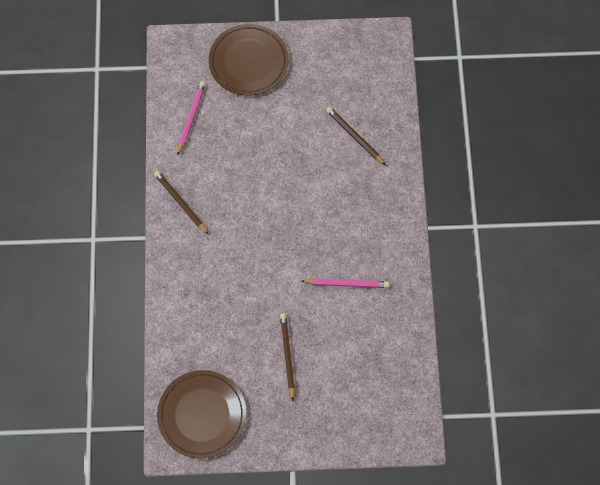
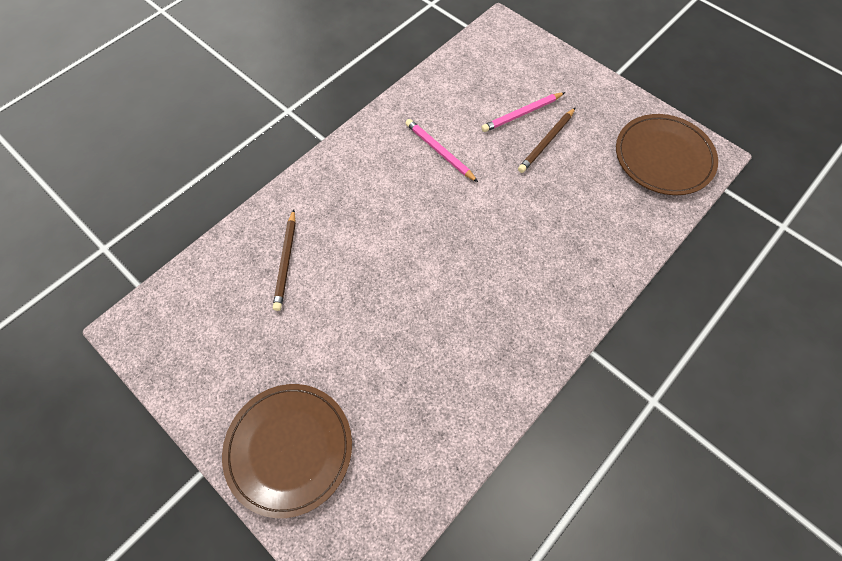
camera: 135 degrees left, 5 degrees down
(180, 202) = (523, 352): brown pencil -> none
(191, 118) = (421, 441): pink pencil -> pink pencil (522, 114)

